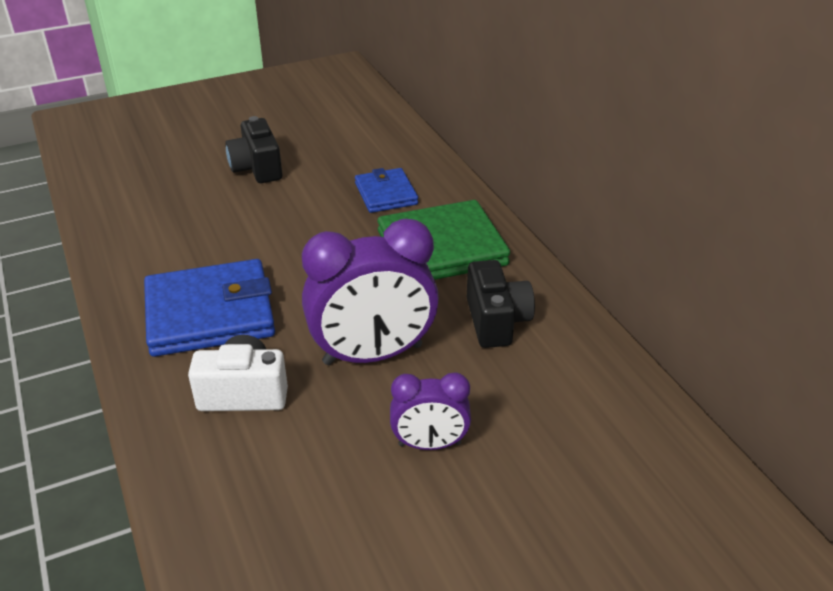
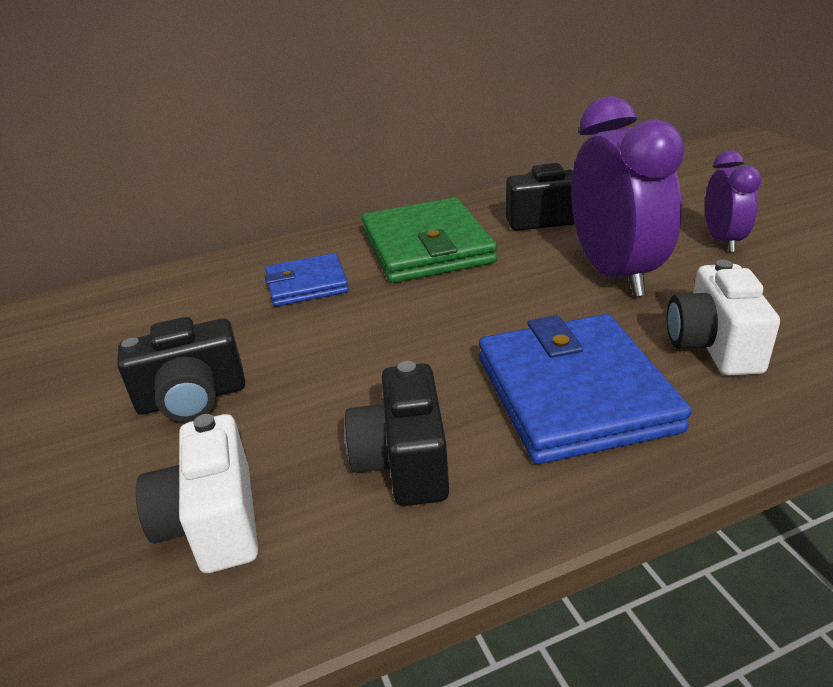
camera: 85 degrees left, 5 degrees down
(154, 190) = (213, 522): none -> white camera
(172, 245) = (404, 462): none -> black camera

